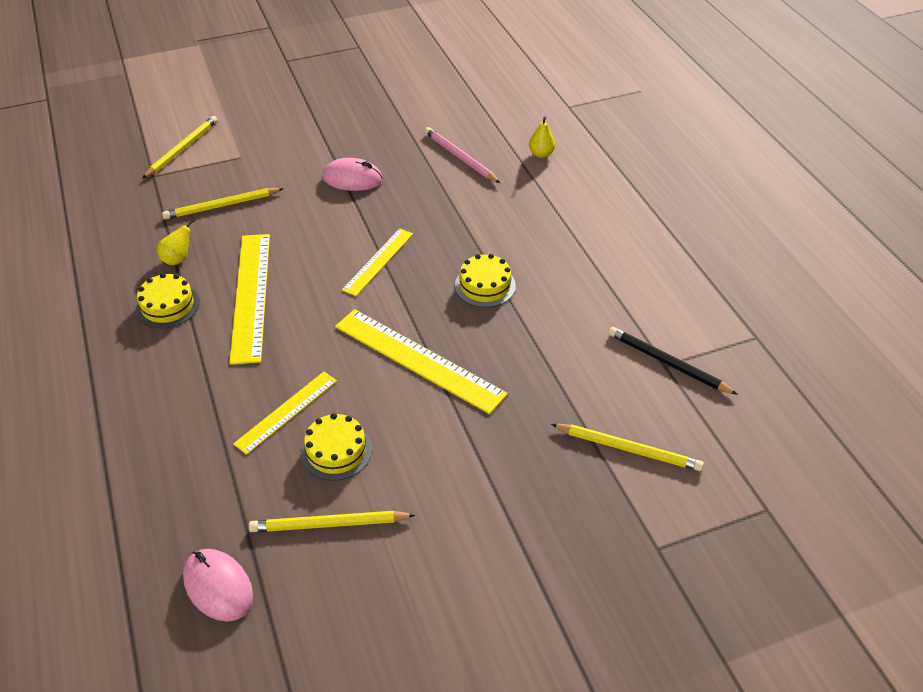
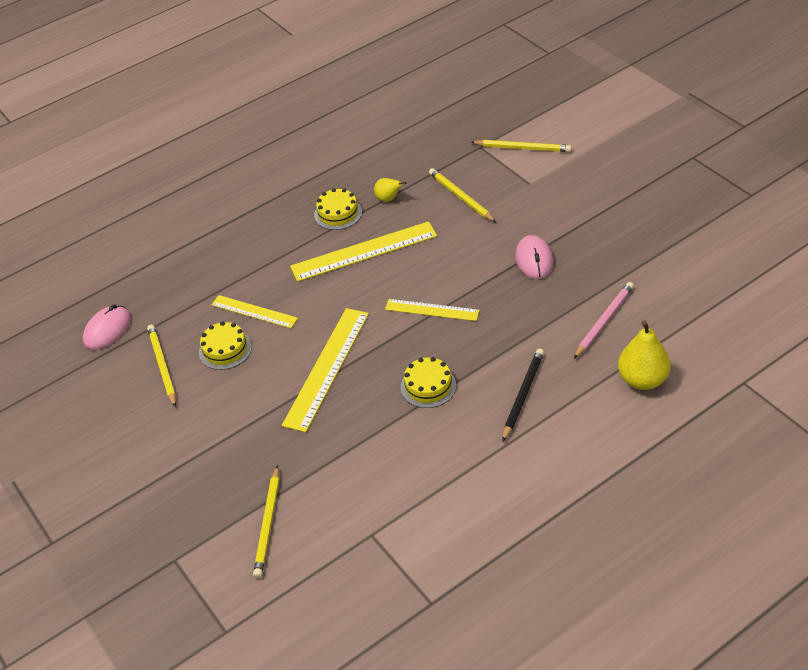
camera: 80 degrees right, 0 degrees up
(541, 154) = (642, 379): yellow pear -> yellow pear, size x1.81
(667, 363) = (374, 536): black pencil -> black pencil (523, 395)

